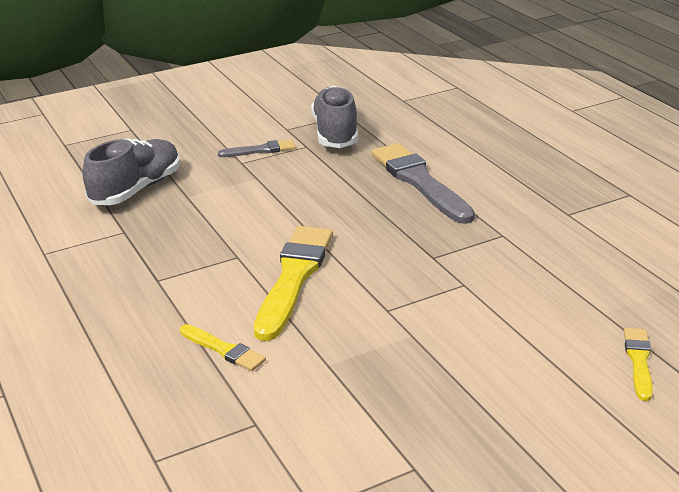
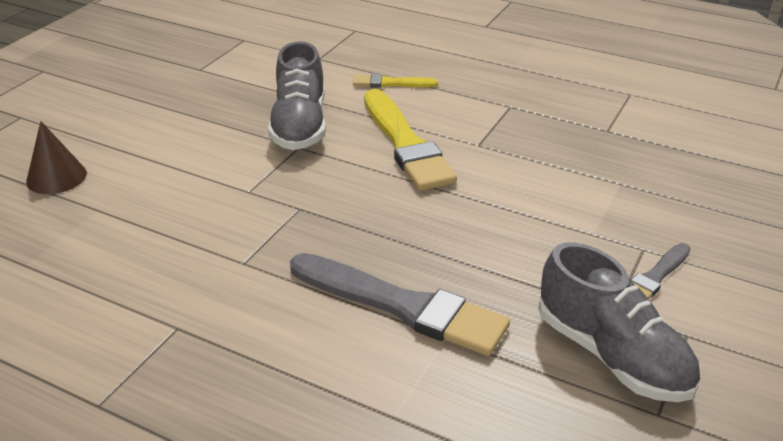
camera: 145 degrees right, 5 degrees up
(136, 189) = (679, 171): grey shoe -> grey shoe (300, 126)
(638, 361) = (56, 177): yellow brush -> brown cone

